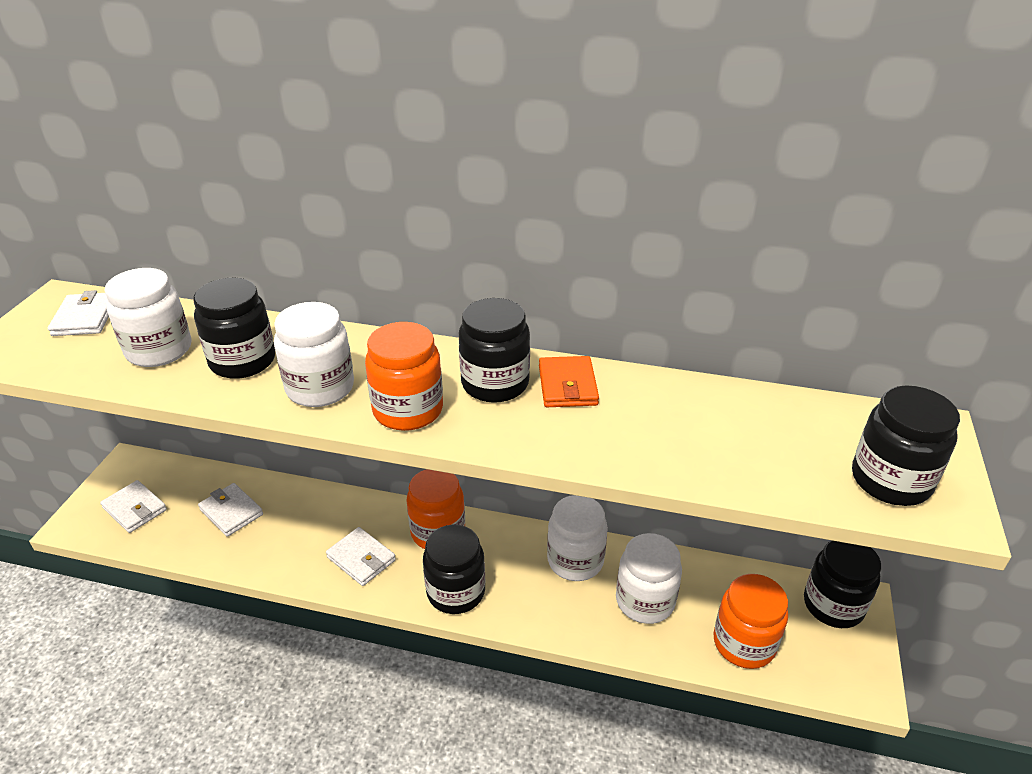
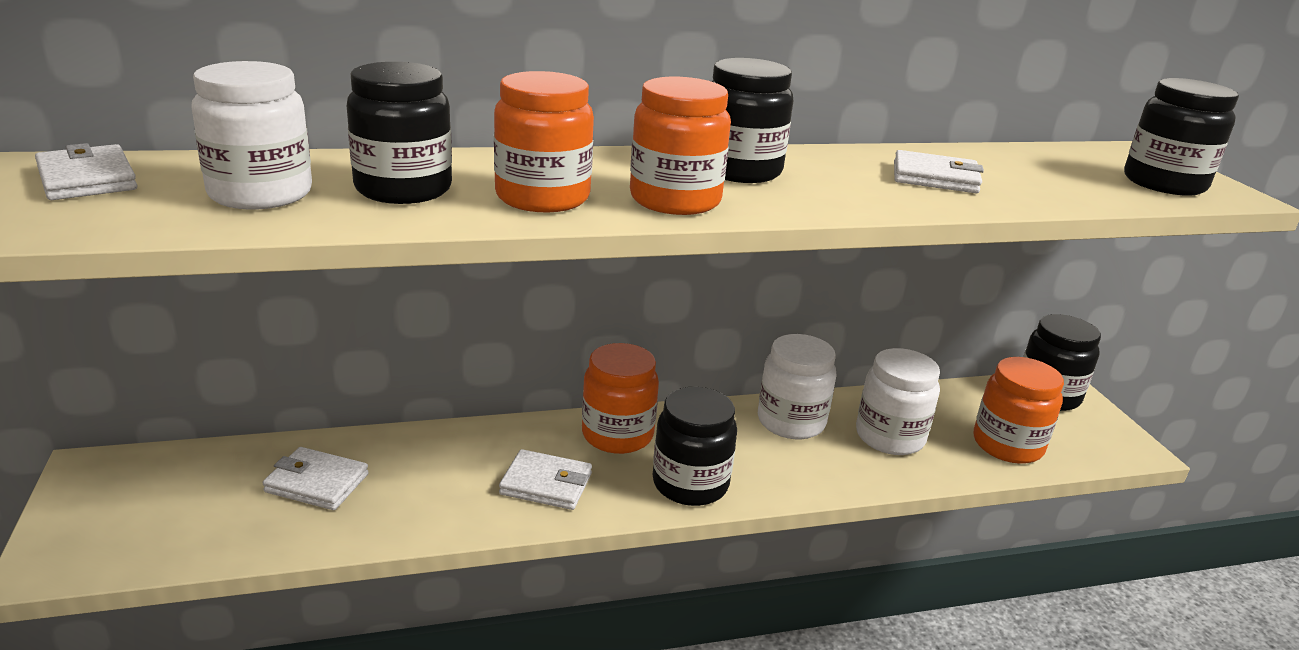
camera: 30 degrees left, 10 degrees down
(135, 509) = (151, 518): white wallet -> white wallet (935, 178)
(320, 388) = (542, 197): white jar -> orange jar
(567, 386) = (815, 163): orange wallet -> none

